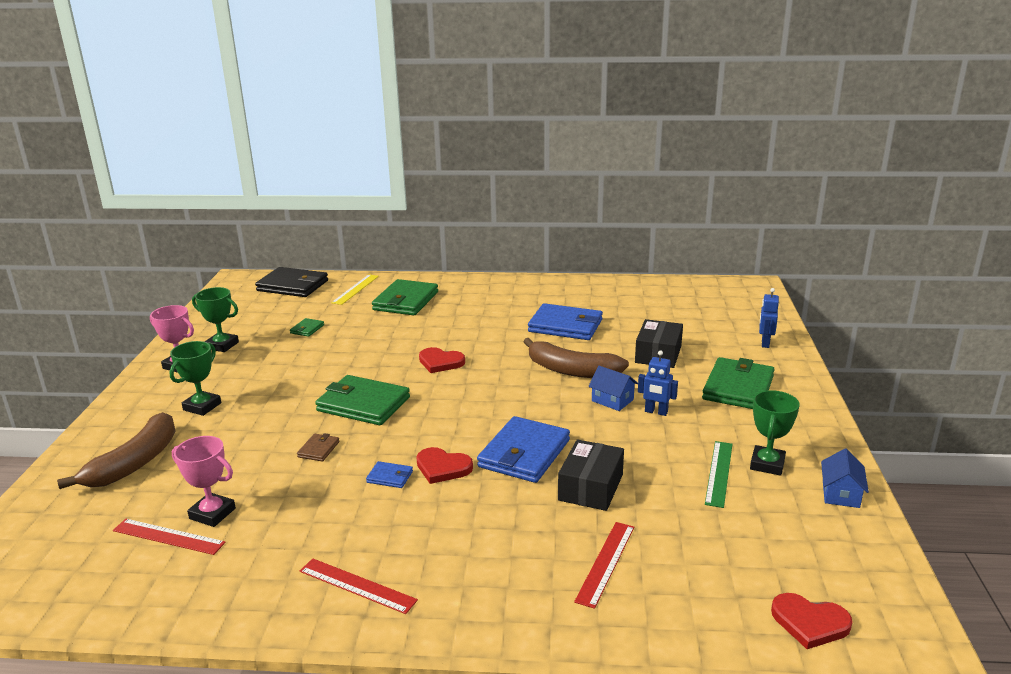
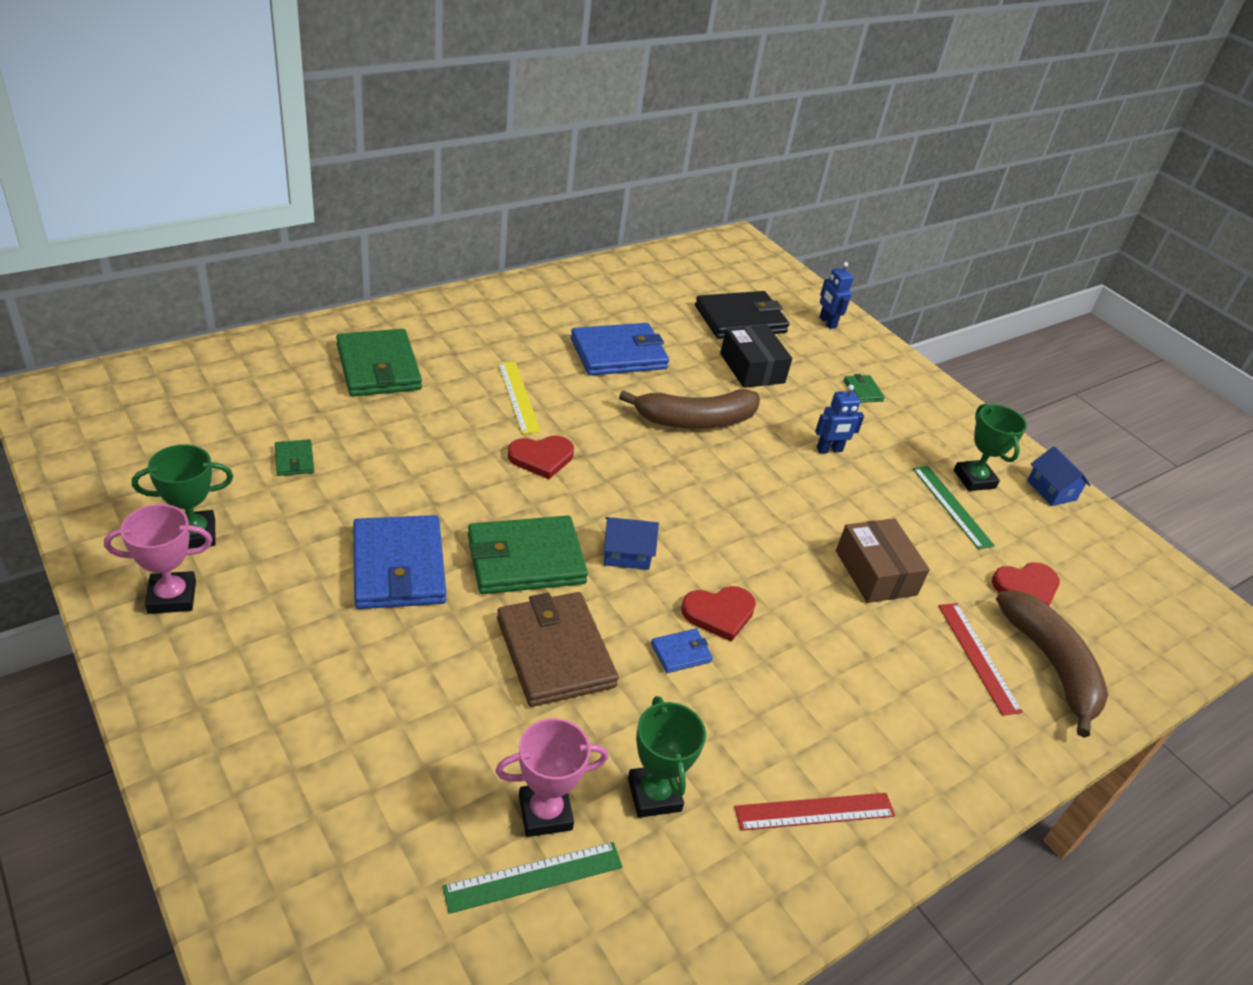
camera: 45 degrees left, 15 degrees up
(135, 463) = (332, 794): brown banana -> brown banana (1051, 665)
(168, 537) = (534, 877): red ruler -> green ruler
(202, 406) = (308, 655): green trophy -> green trophy (654, 794)
(293, 286) = (167, 384): black wallet -> black wallet (740, 319)
(318, 449) = (555, 652): brown wallet -> brown wallet, size x2.23
(355, 289) = (279, 365): yellow ruler -> yellow ruler (518, 397)
(524, 453) = (774, 557): blue wallet -> blue wallet (399, 567)
(590, 487) = (875, 573): black box -> brown box
(612, 400) = (776, 449): blue house -> blue house (626, 554)
(738, 387) = (862, 391): green wallet -> green wallet, size x0.45
(810, 623) = (1158, 638): red heart -> red heart (1026, 587)

